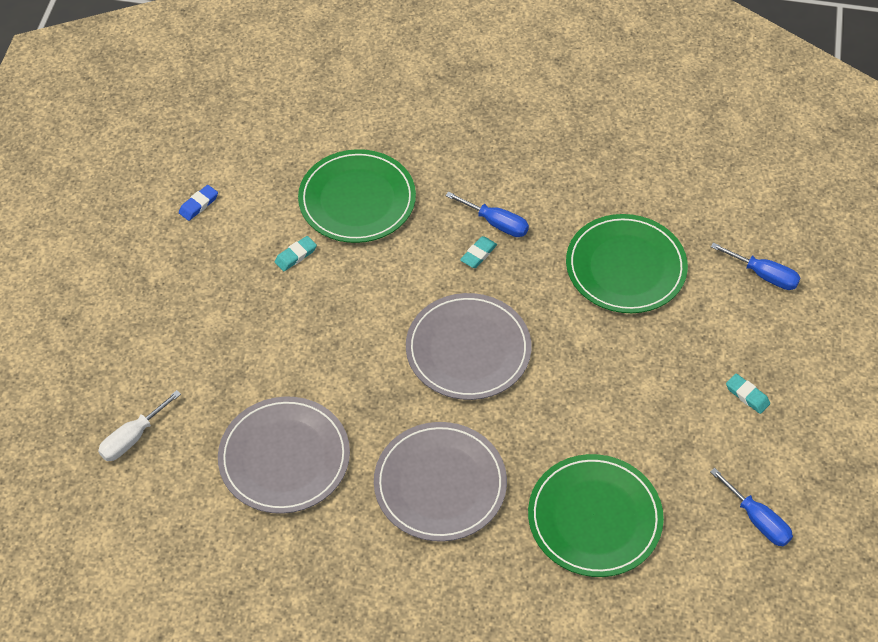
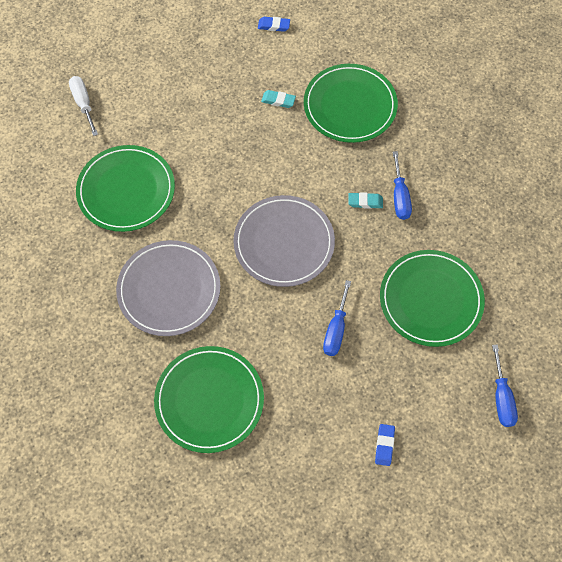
camera: 55 degrees right, 10 degrees up
(132, 438) = (83, 104): white screwdriver -> white screwdriver turned 60 degrees clockwise
(284, 457) = (126, 190): grey plate -> green plate
(747, 395) = (384, 445): turquoise eraser -> blue eraser
(757, 520) = (283, 511): blue screwdriver -> blue screwdriver (336, 329)

